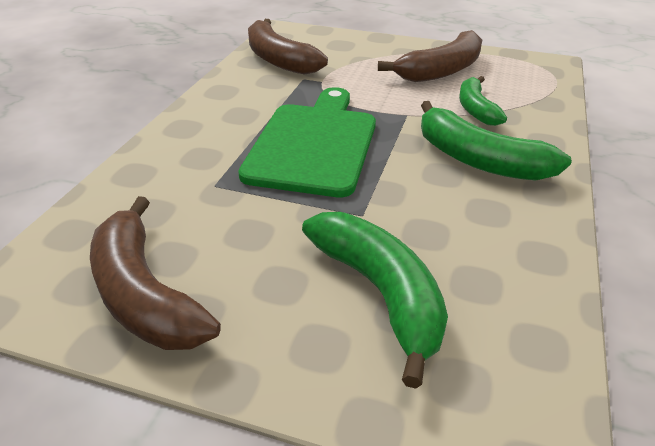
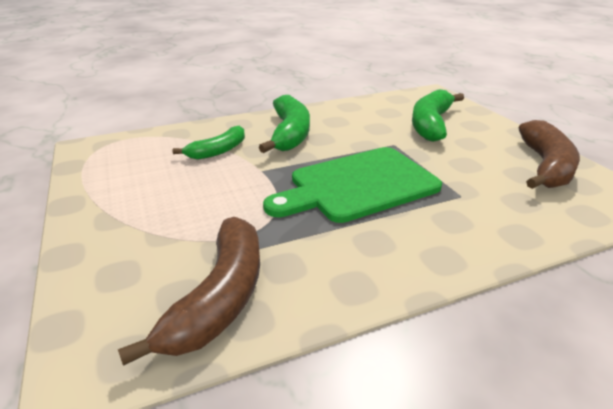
camera: 130 degrees left, 5 degrees down
(441, 70) = (150, 184): brown banana -> none

